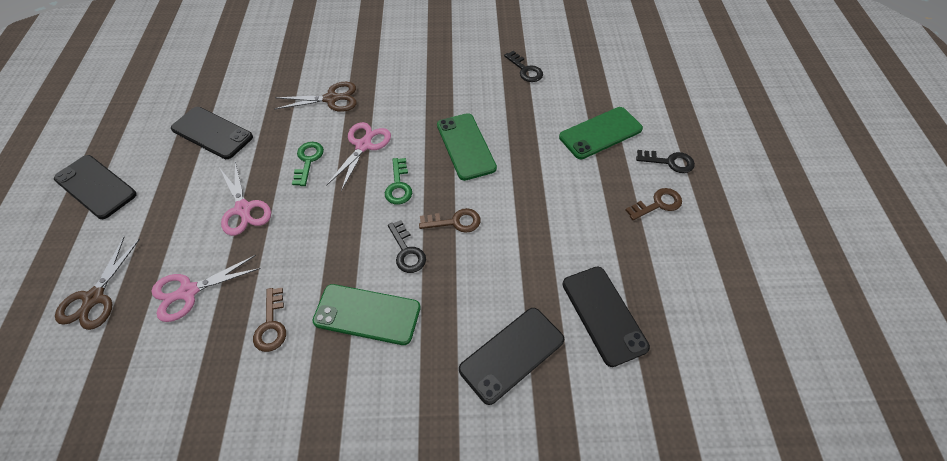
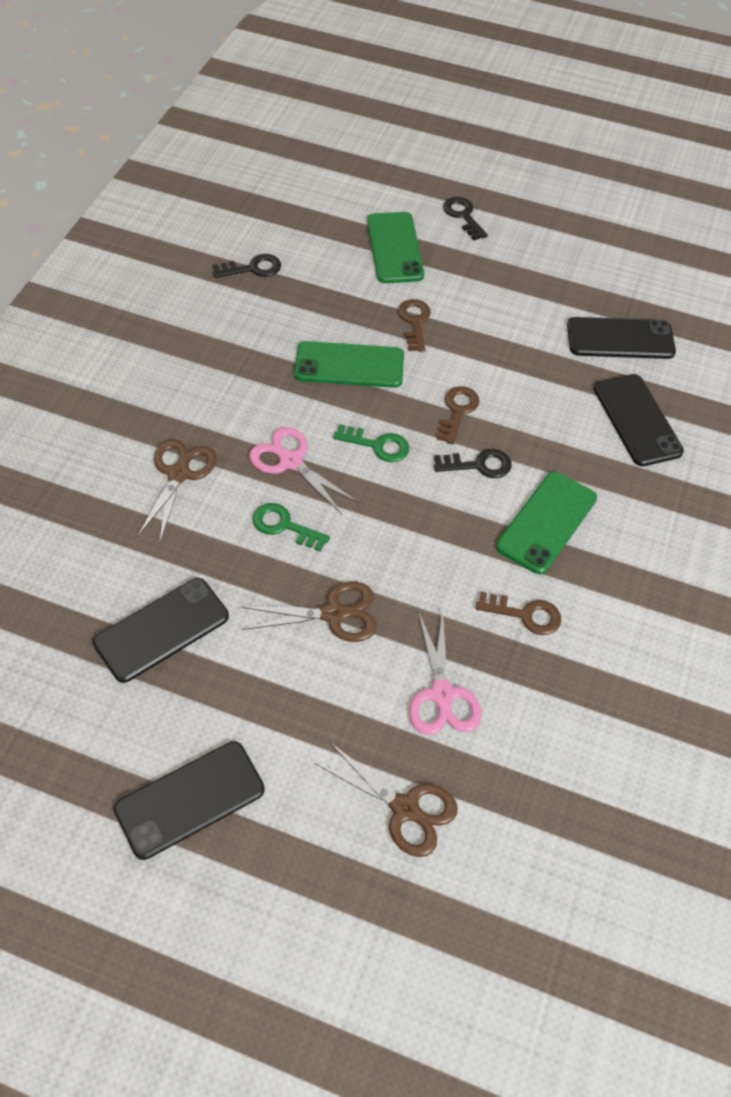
camera: 70 degrees left, 0 degrees up
(243, 209) = (333, 614): pink scissors -> brown scissors
(657, 204) = (512, 248): brown key -> brown key (414, 322)
(669, 162) = (463, 216): black key -> black key turned 60 degrees counterclockwise

